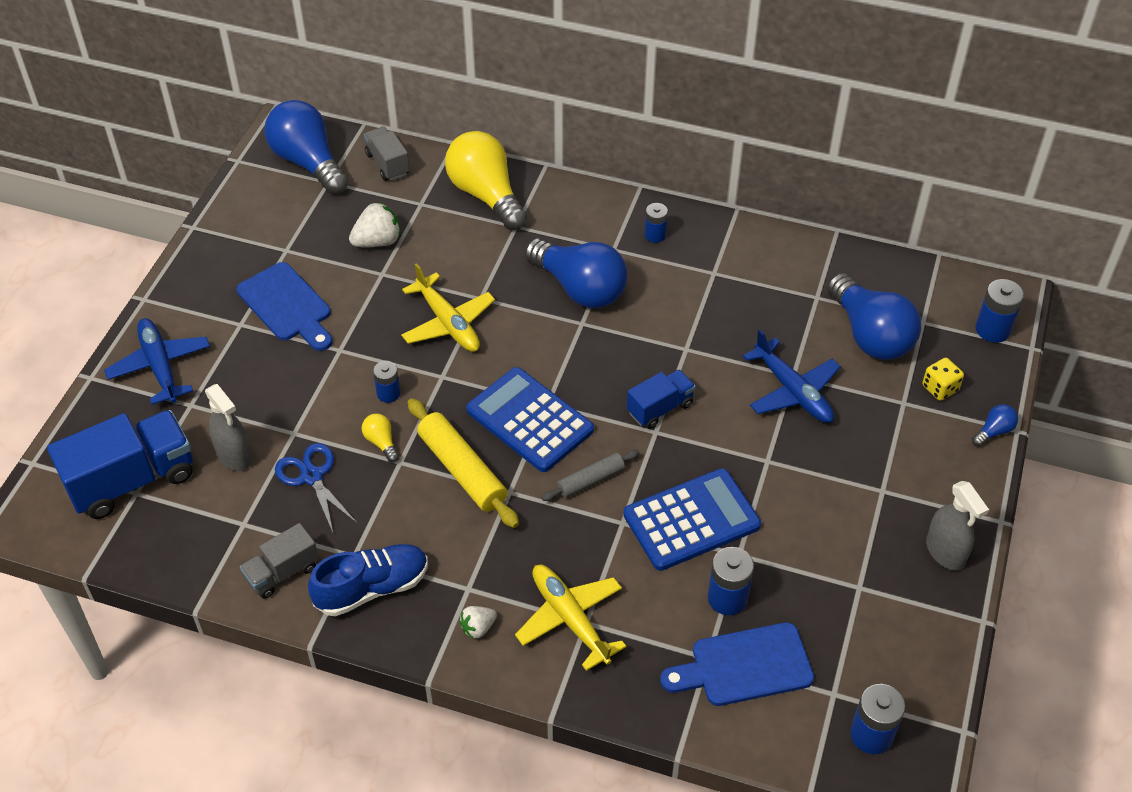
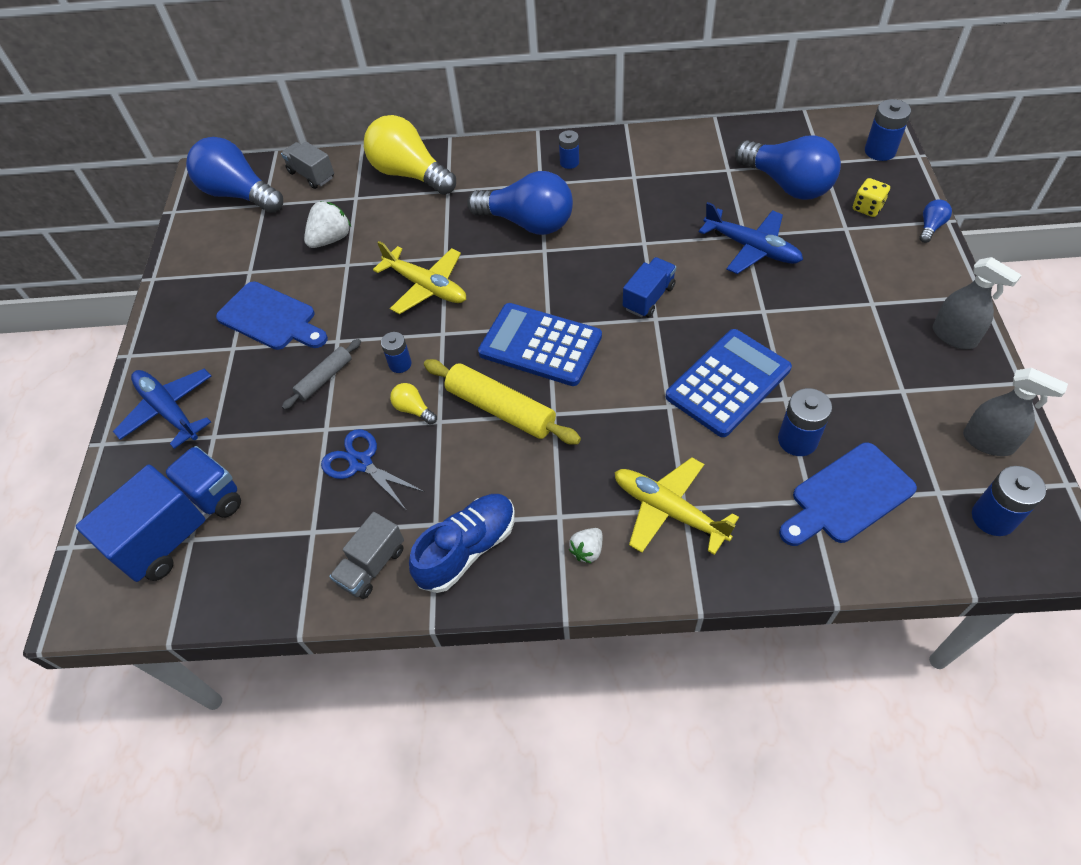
camera: 15 degrees left, 5 degrees up
(234, 456) = (276, 469): grey spray bottle -> grey spray bottle (988, 442)
(591, 480) = (621, 378): grey rolling pin -> grey rolling pin (325, 378)

